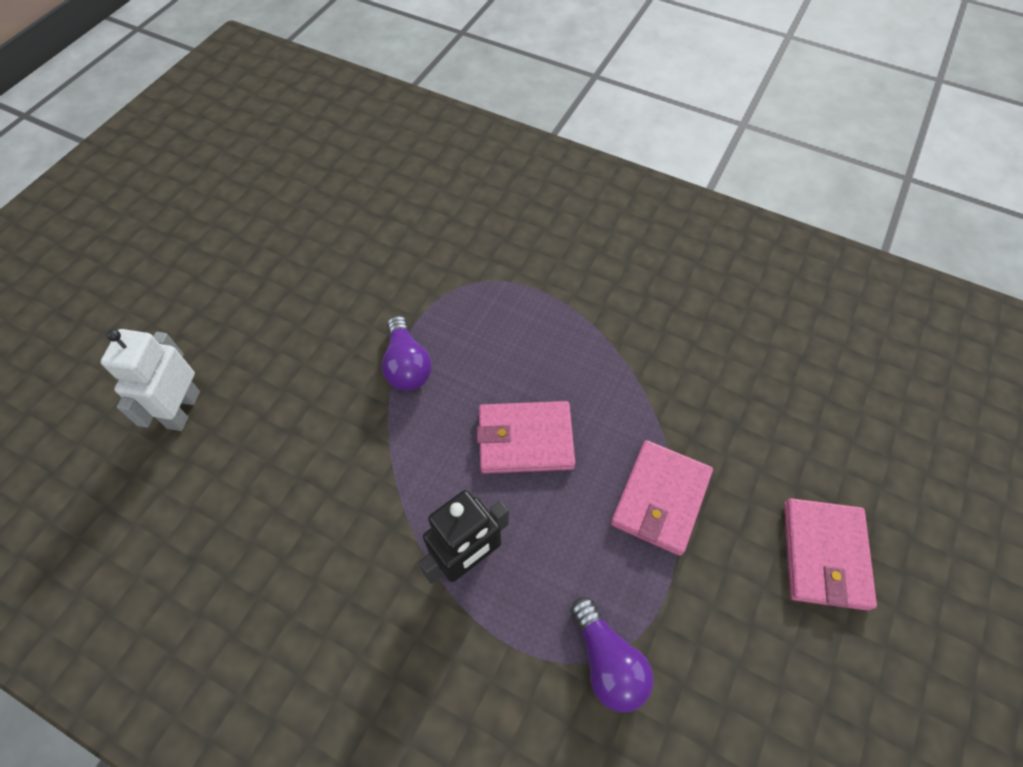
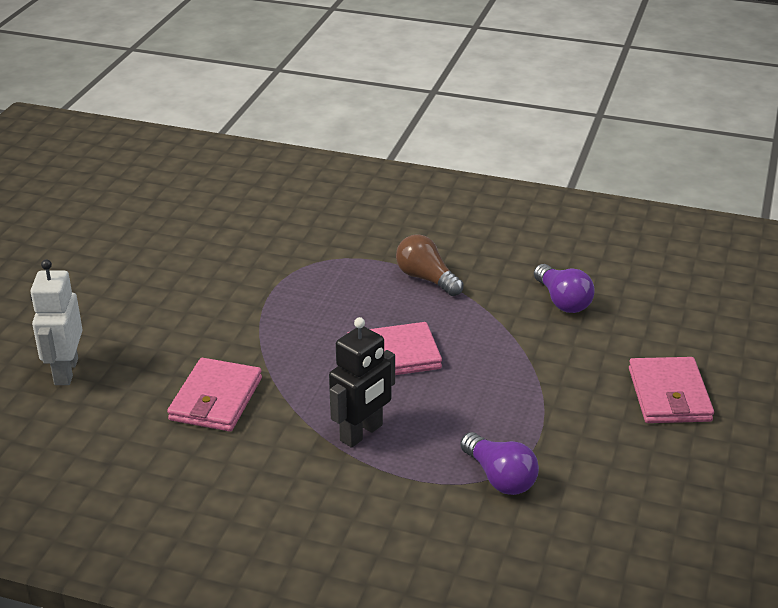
camera: 10 degrees left, 25 degrees down
(407, 365) = (270, 321): purple light bulb -> purple light bulb (562, 301)
(582, 325) = (426, 279): none -> brown light bulb
(660, 499) = (522, 378): pink wallet -> pink wallet (216, 399)

